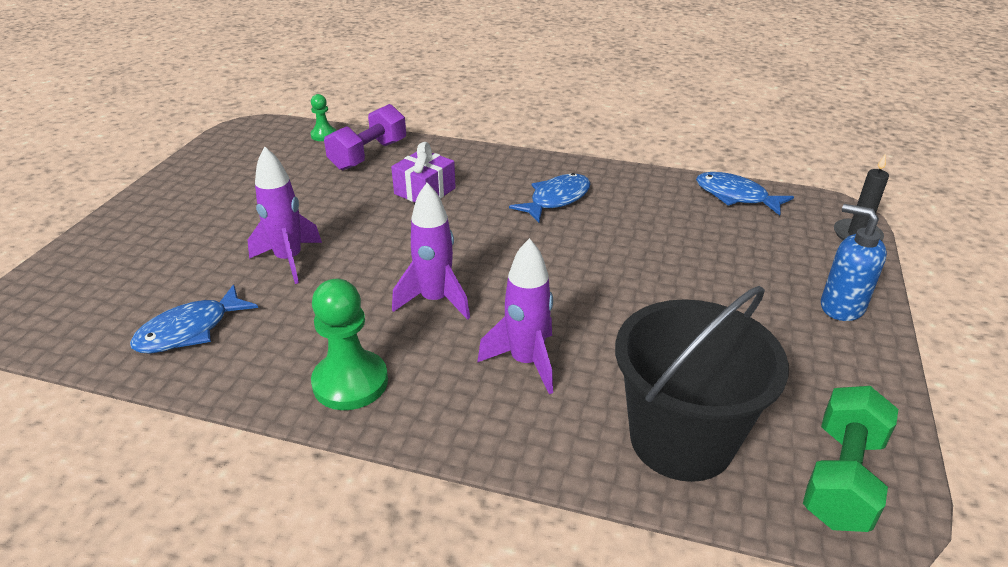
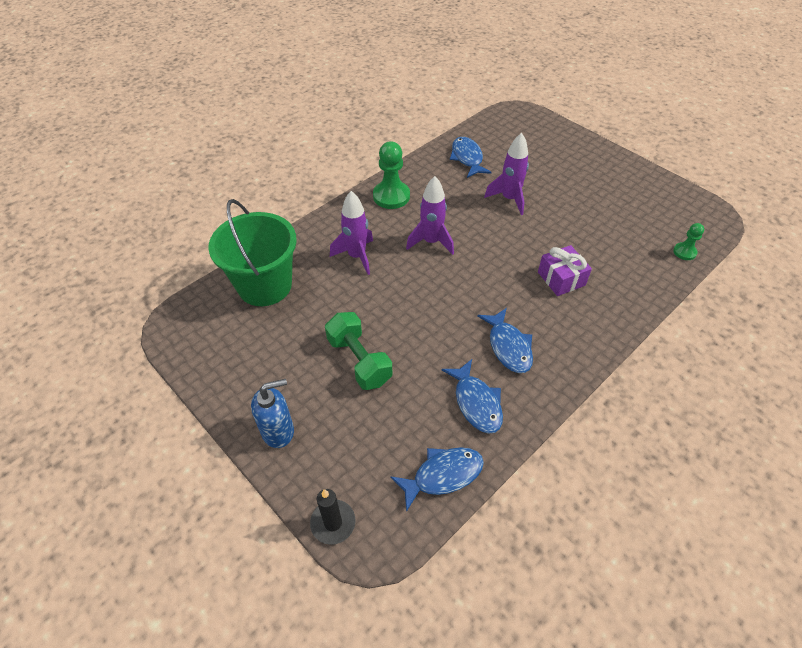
camera: 120 degrees right, 15 degrees up
(368, 155) = (636, 267): purple dumbbell -> none
(644, 200) = (476, 402): none -> blue fish
(681, 439) = (265, 285): black bucket -> green bucket
(841, 478) = (195, 328): green dumbbell -> green dumbbell (359, 360)

